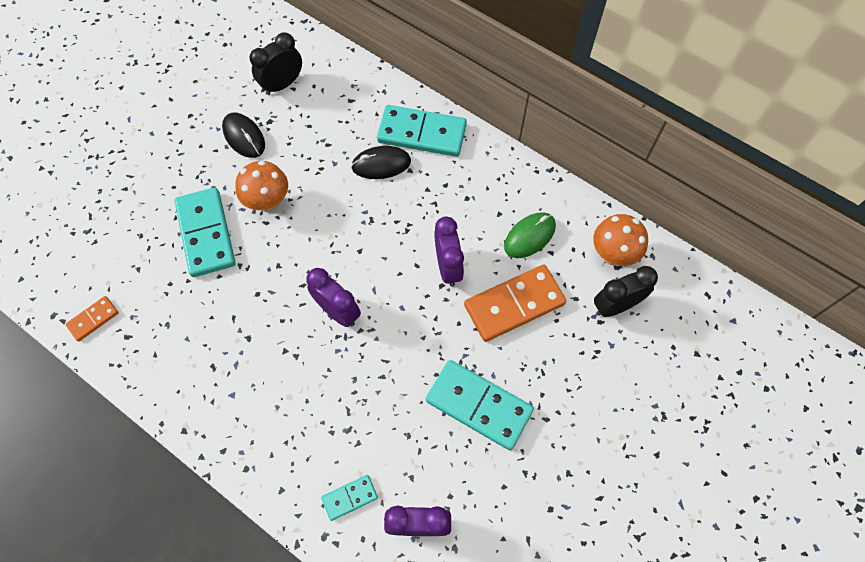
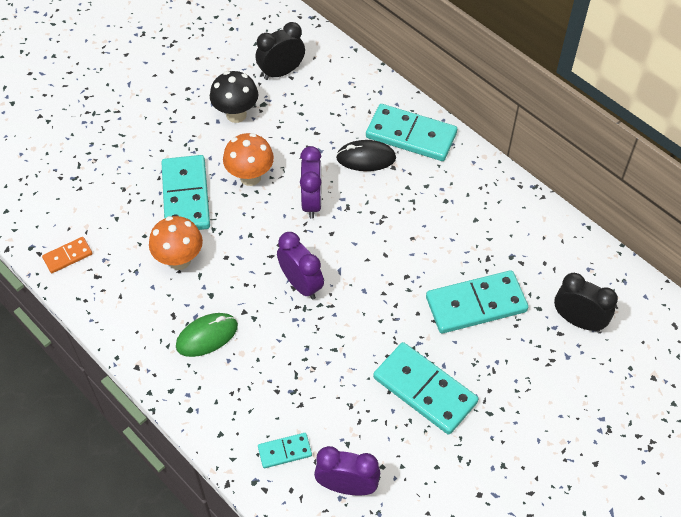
camera: 10 degrees right, 10 degrees down
(244, 137) = (236, 114): black mouse -> black mushroom
(448, 267) = (416, 260): purple clock -> purple clock (312, 202)
(514, 304) = (476, 304): orange domino -> turquoise domino
(529, 236) = (502, 244): green mouse -> green mouse (207, 336)
(612, 255) = (583, 274): orange mushroom -> orange mushroom (179, 260)
(615, 305) = (578, 321): black clock -> black clock turned 45 degrees clockwise

